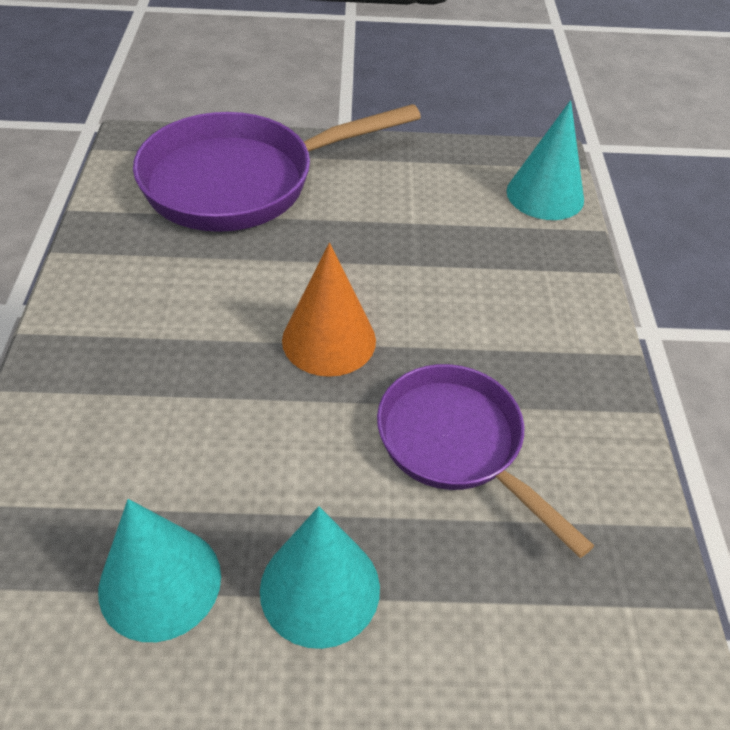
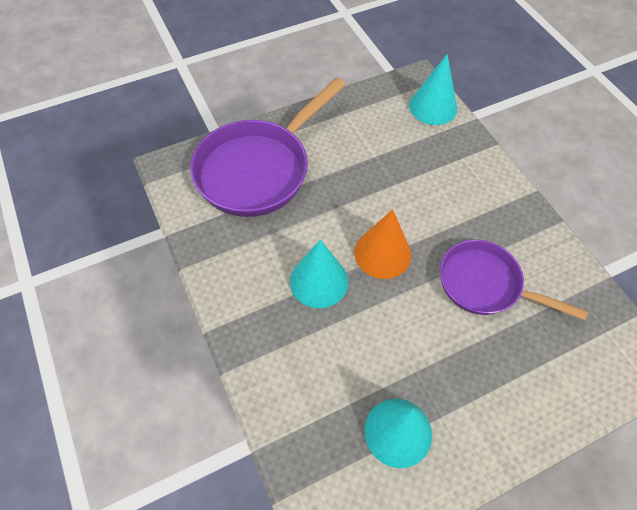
camera: 25 degrees left, 10 degrees up
(320, 588) = (473, 394): turquoise cone -> turquoise cone (319, 281)

